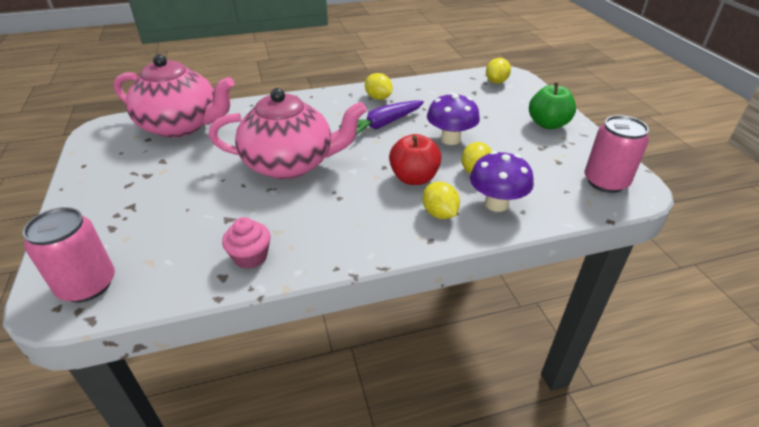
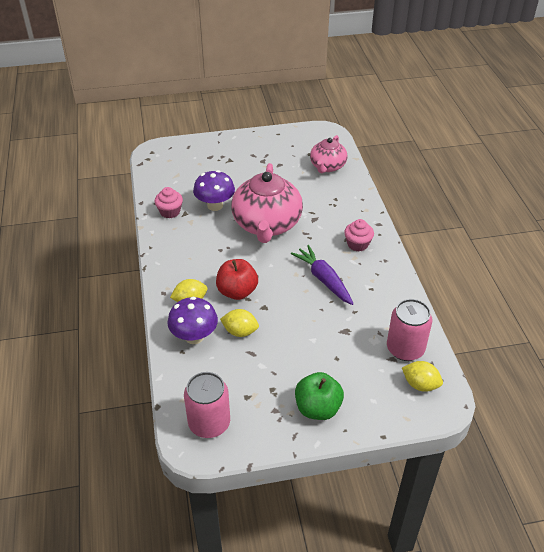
camera: 95 degrees right, 5 degrees up
(87, 285) = (164, 158): pink can -> pink can (405, 349)
(181, 126) = (327, 166): pink teapot -> pink teapot, size x0.58
(327, 107) = (357, 244): none -> pink cupcake
(378, 98) = (376, 279): yellow lemon -> none
(450, 139) = (294, 323): purple mushroom -> purple mushroom (215, 205)

